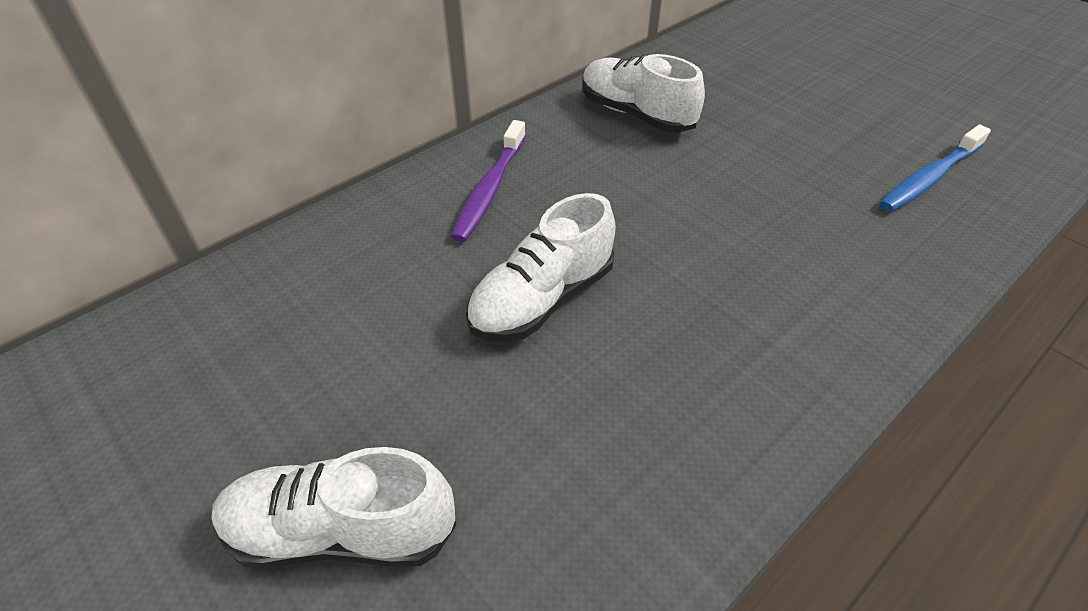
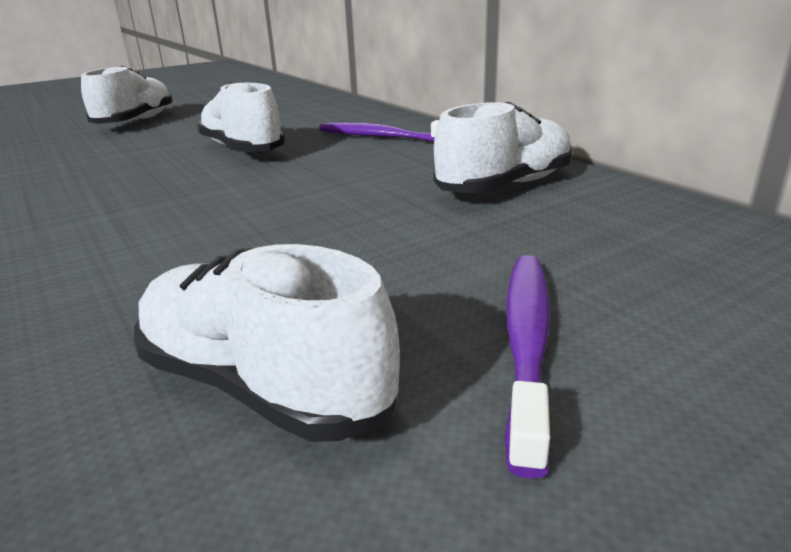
camera: 100 degrees right, 20 degrees down
(846, 110) = (527, 343): none -> purple toothbrush
(929, 178) = (262, 385): blue toothbrush -> white shoe

